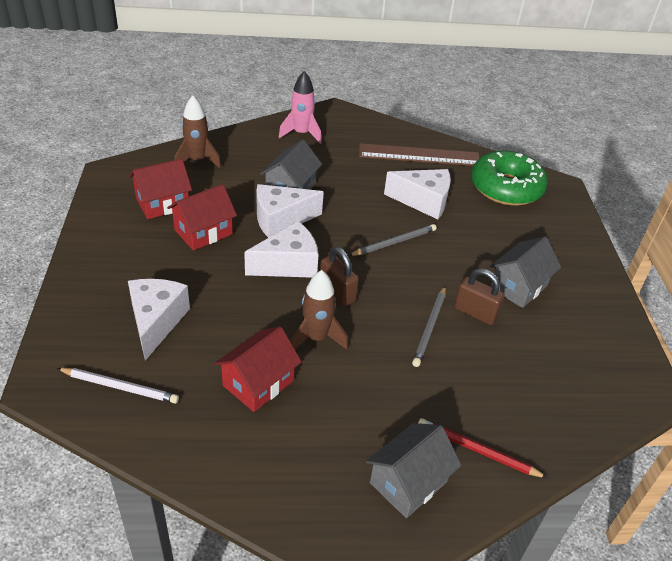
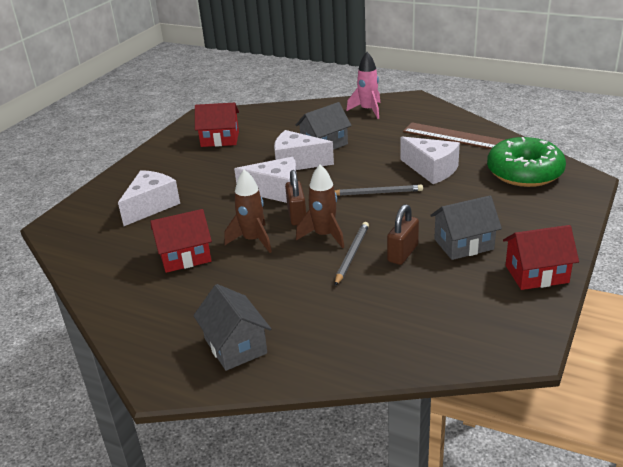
camera: 35 degrees right, 10 degrees down
(120, 387) = (95, 236): white pencil -> none
(197, 161) = (269, 117): brown rocket -> brown rocket (324, 235)
(203, 232) = (232, 160): red house -> red house (536, 274)
(408, 482) = (235, 346): grey house -> grey house turned 75 degrees clockwise
(430, 327) = (352, 254): grey pencil -> grey pencil turned 150 degrees clockwise
(475, 313) = (402, 253): brown padlock -> brown padlock turned 60 degrees clockwise
(477, 450) = (311, 343): red pencil -> none

